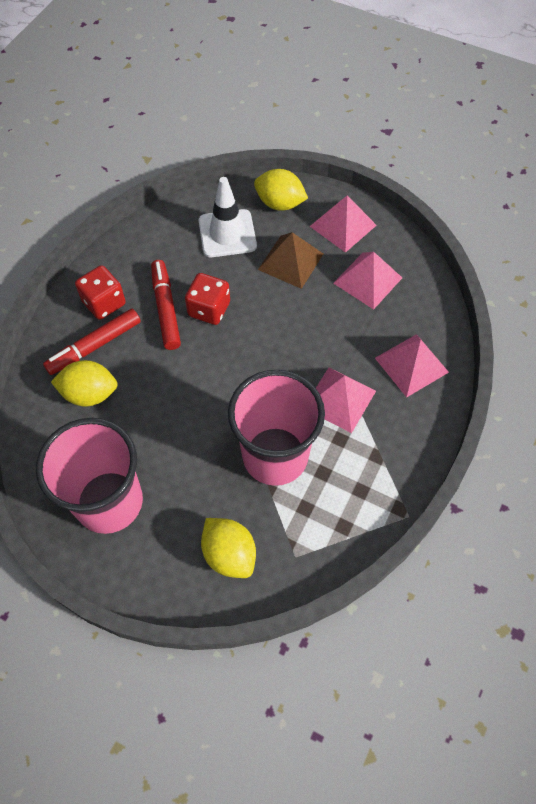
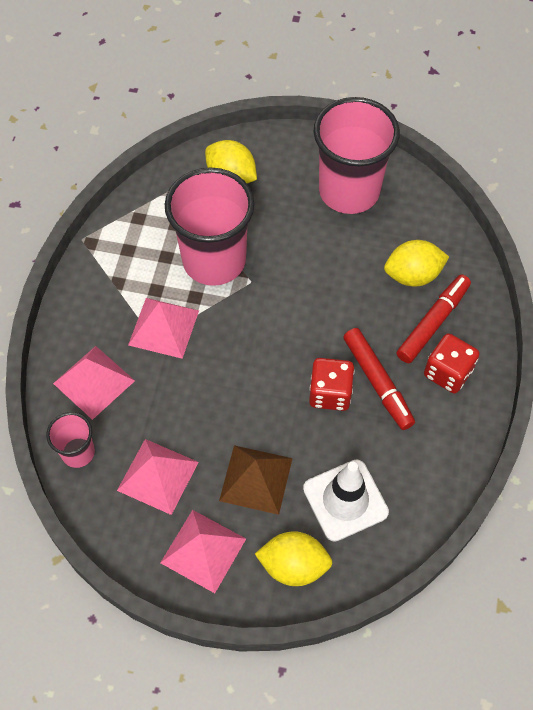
camera: 165 degrees right, 0 degrees up
(431, 311) = (78, 452): none -> pink cup

